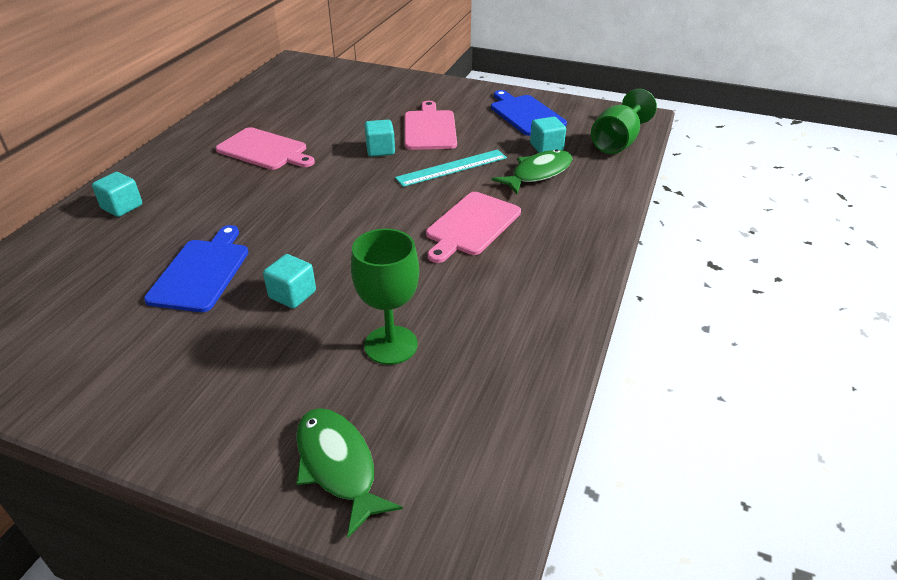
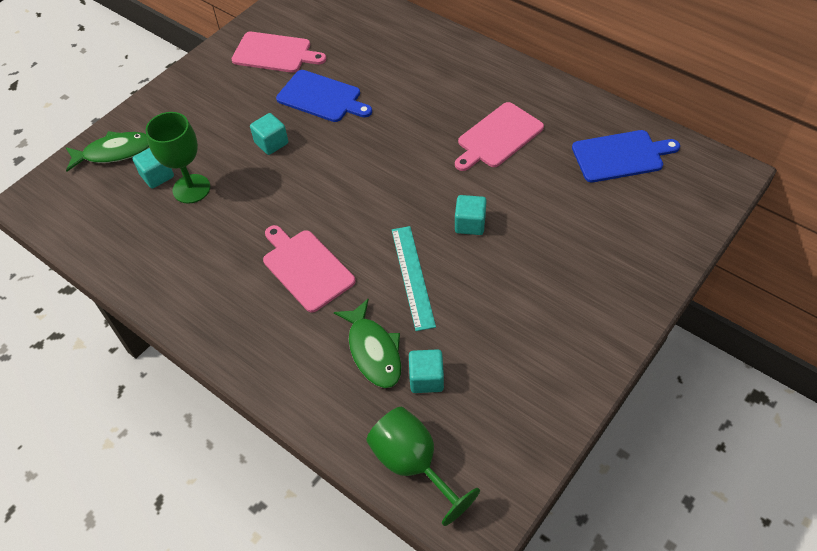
camera: 110 degrees right, 15 degrees up
(122, 207) = (429, 53): turquoise cube -> turquoise cube (157, 176)
(430, 128) = (506, 276): pink cutting board -> pink cutting board (275, 53)
(525, 114) = (518, 385): blue cutting board -> blue cutting board (620, 156)

